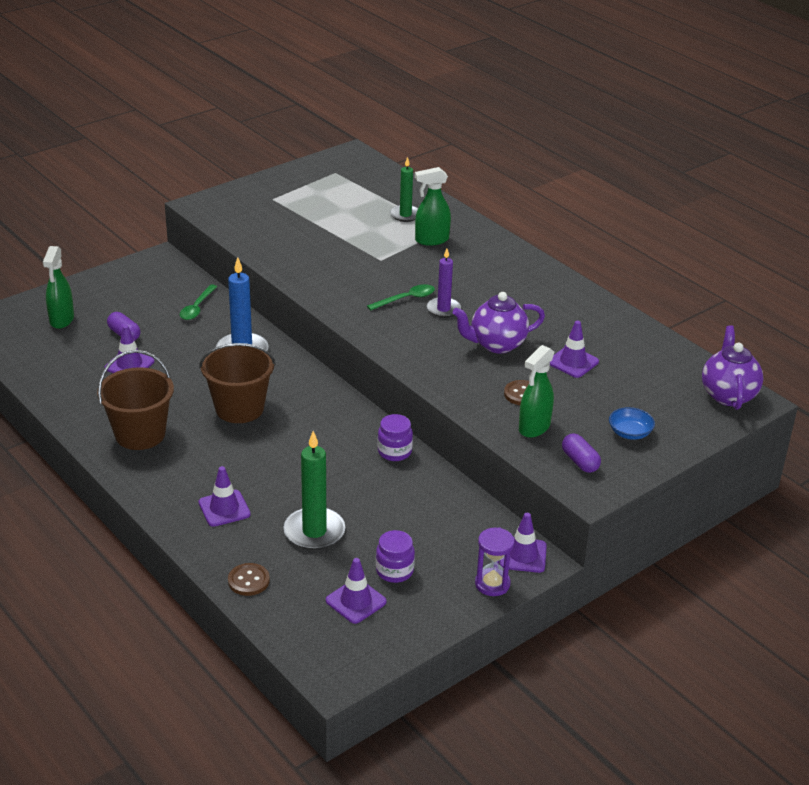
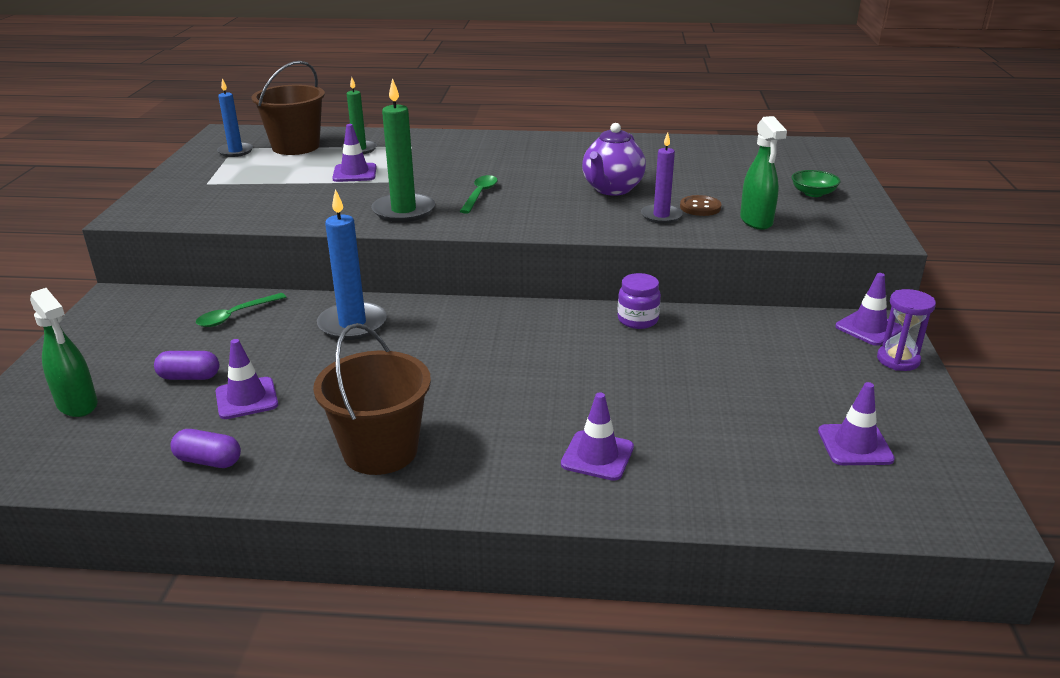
camera: 45 degrees left, 5 degrees down
(197, 307) = (236, 315): green spoon -> green spoon turned 75 degrees clockwise
(239, 408) = (441, 367): brown bucket -> brown bucket (296, 147)
(248, 581) = (748, 499): brown button -> none
(314, 532) = (709, 417): green candle -> green candle (403, 211)
(330, 177) = (235, 151): none -> blue candle
(394, 571) = (826, 401): purple jar -> none
(431, 240) = (416, 155): green spray bottle -> none
(443, 309) = (523, 188): purple candle -> purple candle (661, 216)
(573, 362) = (684, 175): purple traffic cone -> purple traffic cone (354, 173)
(580, 461) = (830, 224): purple capsule -> purple capsule (208, 461)
(630, 433) = (813, 193): blue bowl -> green bowl
(728, 395) = (807, 148): purple teapot -> none

